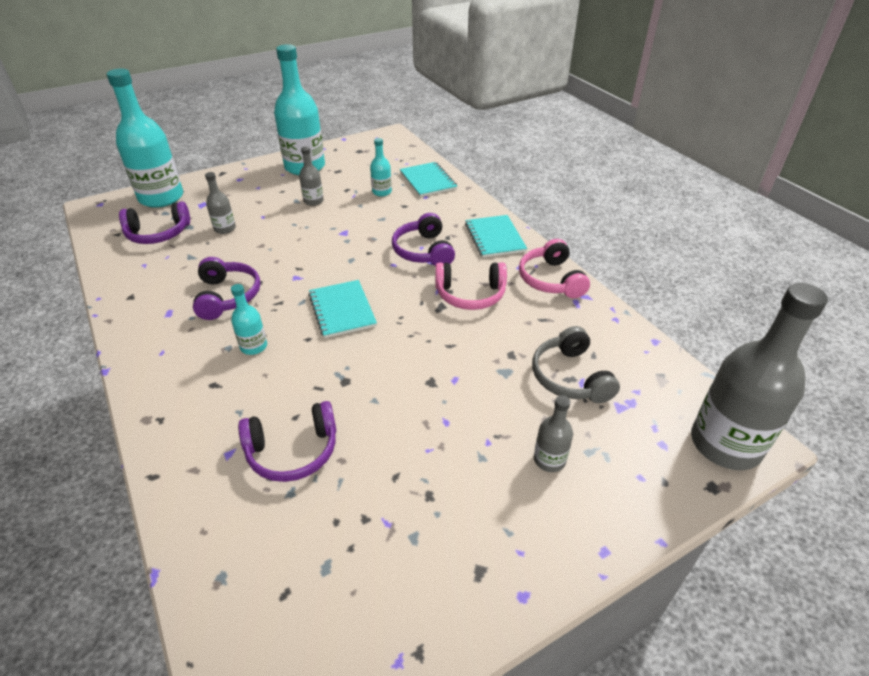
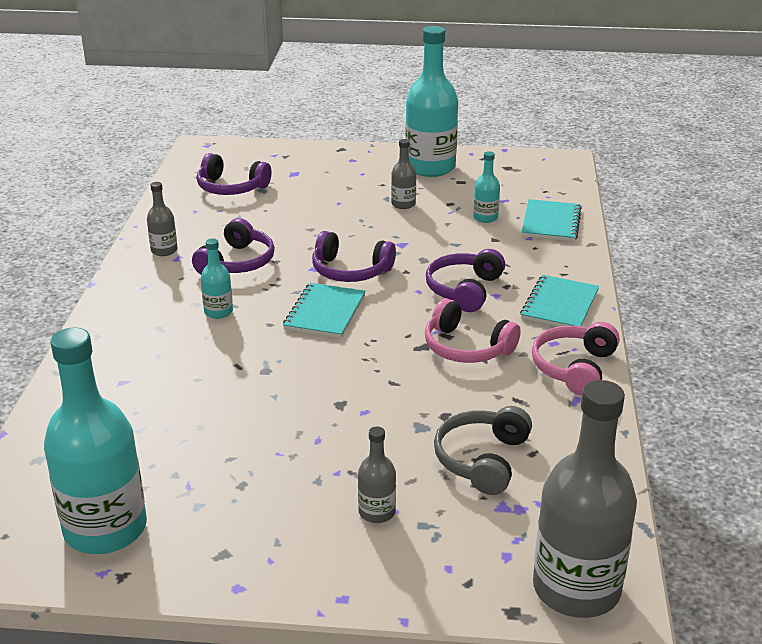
camera: 35 degrees right, 10 degrees down
(161, 198) = (264, 156): turquoise bottle -> turquoise bottle (105, 529)
(225, 228) = (292, 203): grey bottle -> grey bottle (164, 250)
(293, 451) = (170, 402): purple headphones -> purple headphones (350, 271)

